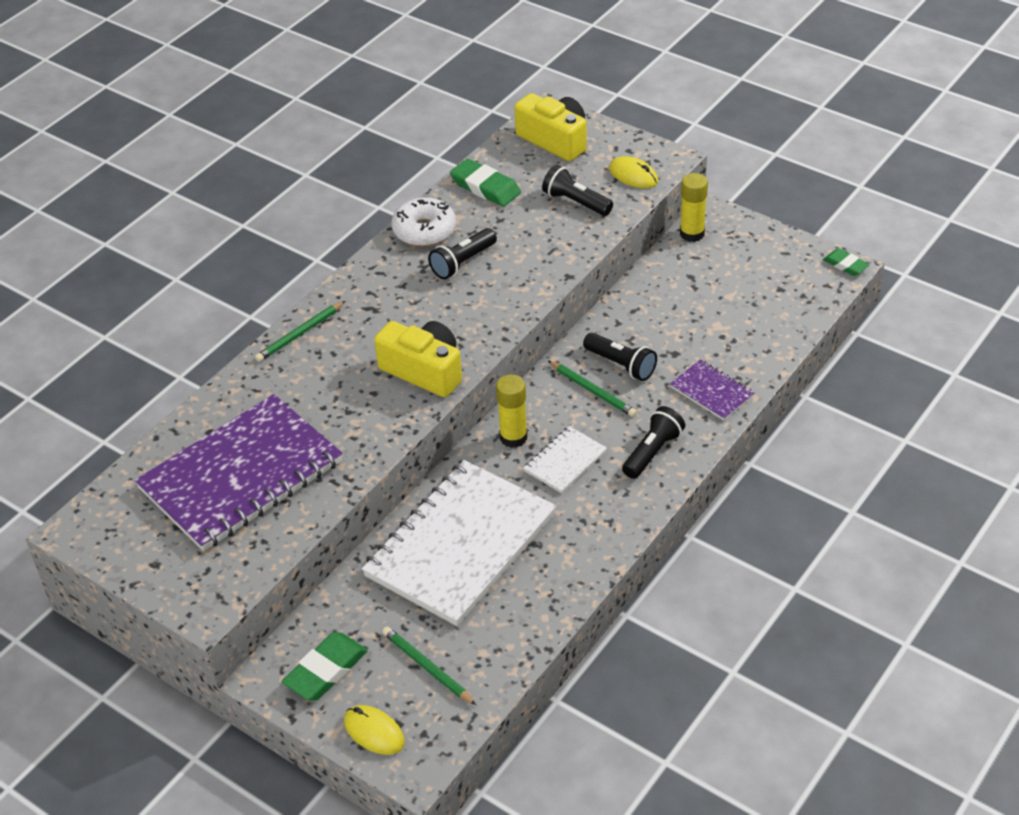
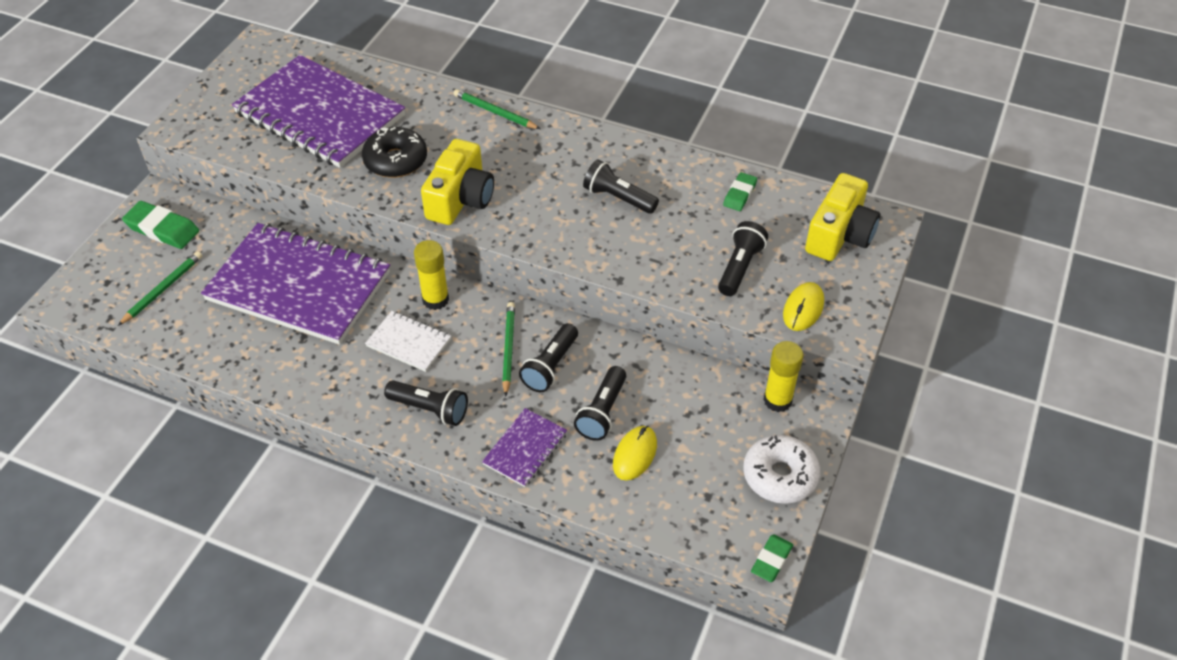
camera: 75 degrees right, 5 degrees up
(346, 416) = (395, 160): none -> black donut
(374, 732) = (99, 269): yellow mouse -> yellow mouse (635, 454)
(424, 230) = (658, 163): white donut -> white donut (780, 476)
(461, 545) = (298, 286): white notebook -> purple notebook
(485, 187) = (739, 194): green eraser -> green eraser, size x0.62
(592, 391) = (508, 349): green pencil -> green pencil turned 150 degrees clockwise
(681, 338) = (602, 412): none -> black flashlight

